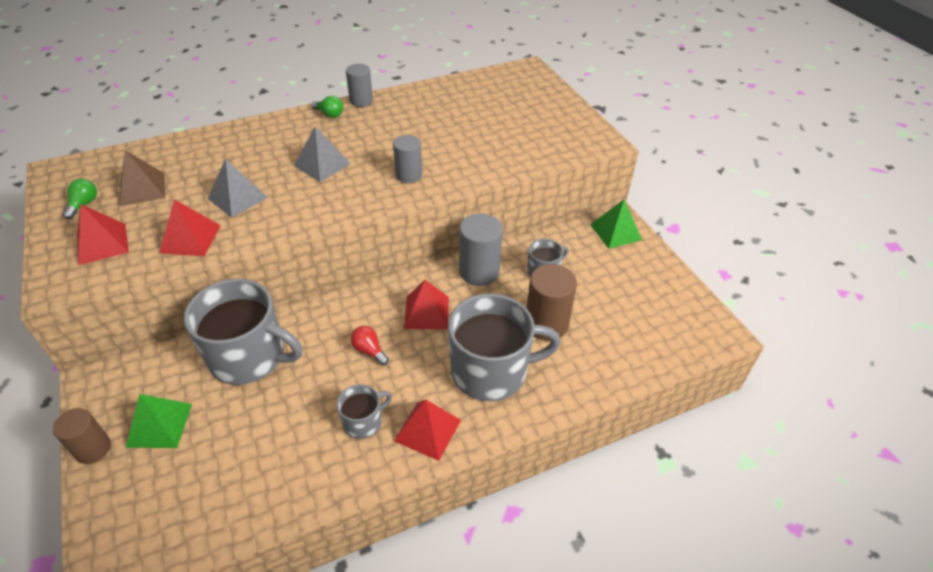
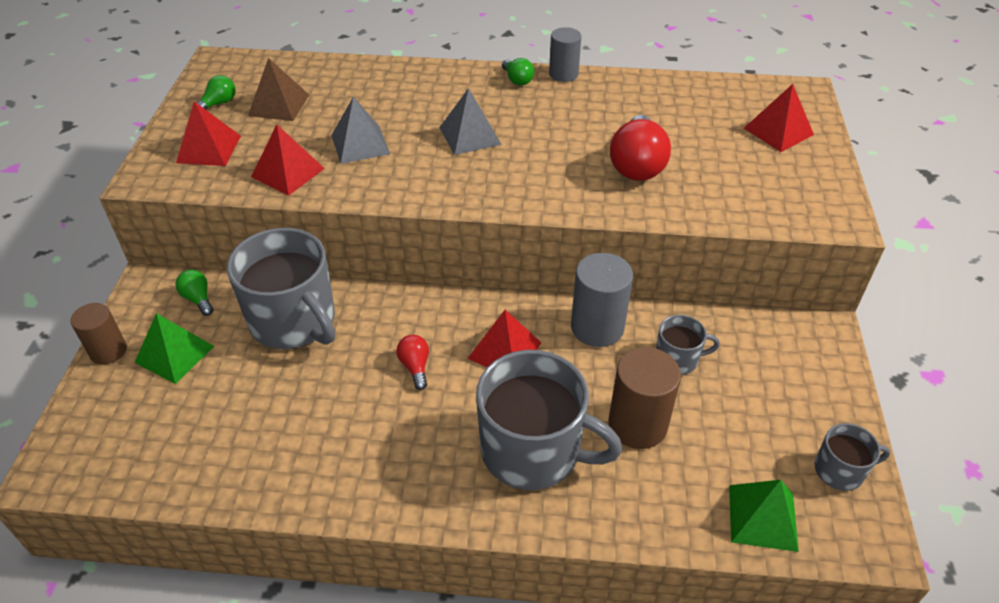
camera: 30 degrees right, 0 degrees up
(150, 373) = (198, 299): none -> green light bulb
(363, 421) = (359, 442): grey mug -> grey mug (840, 470)
(409, 175) = (557, 180): grey cylinder -> none
(427, 430) = (418, 484): red pyramid -> red pyramid (778, 131)
(456, 148) = (637, 165): none -> red light bulb
(616, 232) = (811, 346): green pyramid -> green pyramid (763, 517)

